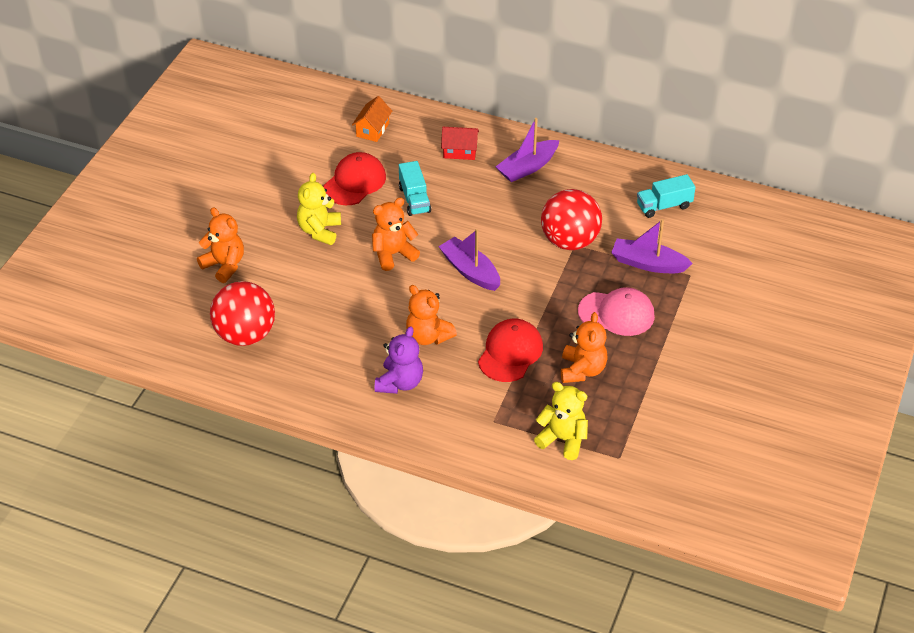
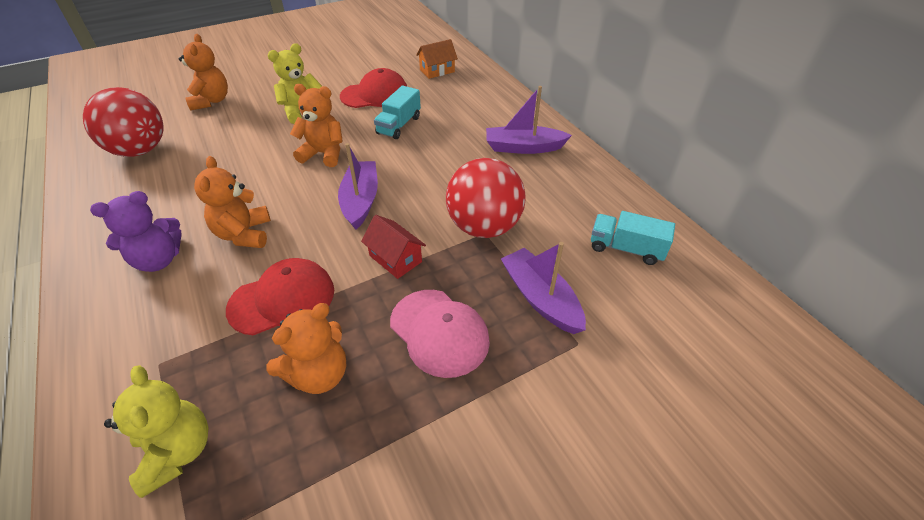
camera: 40 degrees right, 0 degrees up
(460, 151) = (481, 111): red house -> red house (395, 259)

